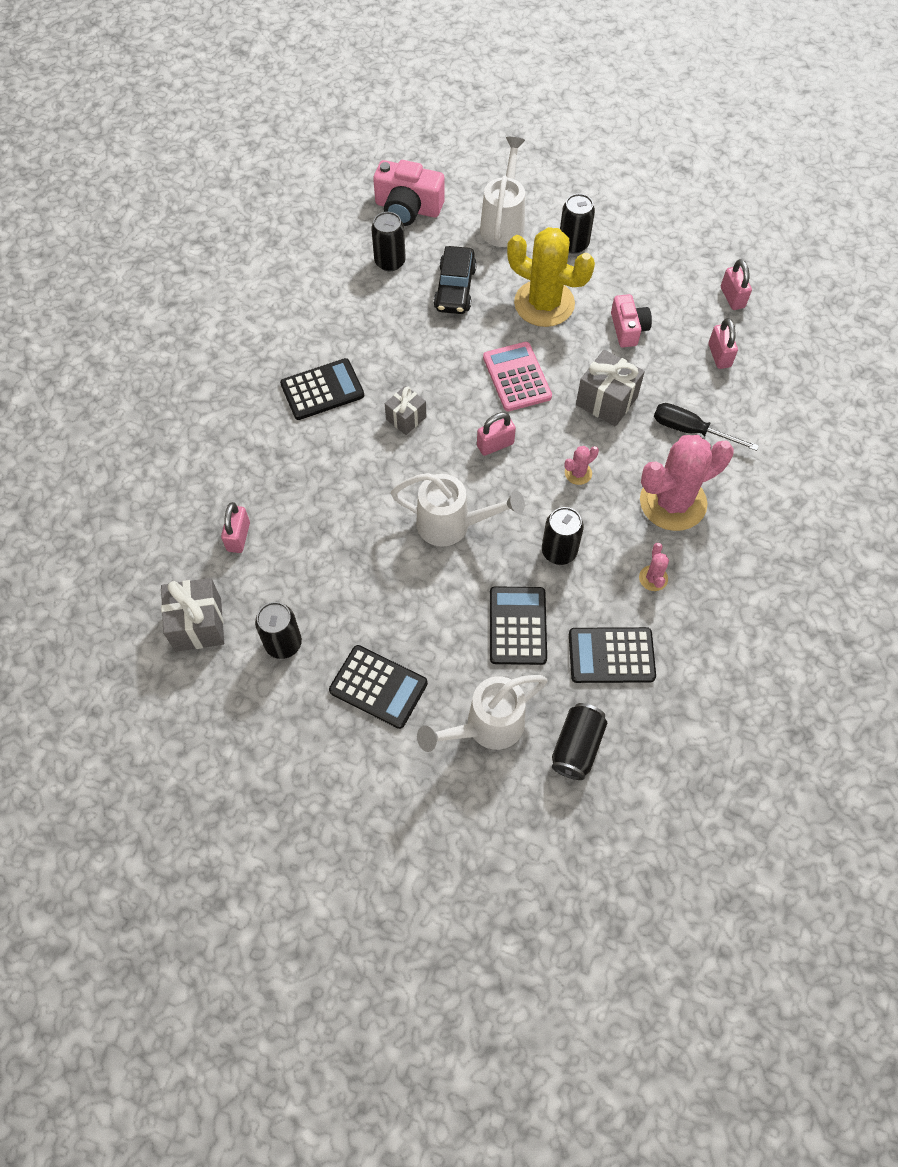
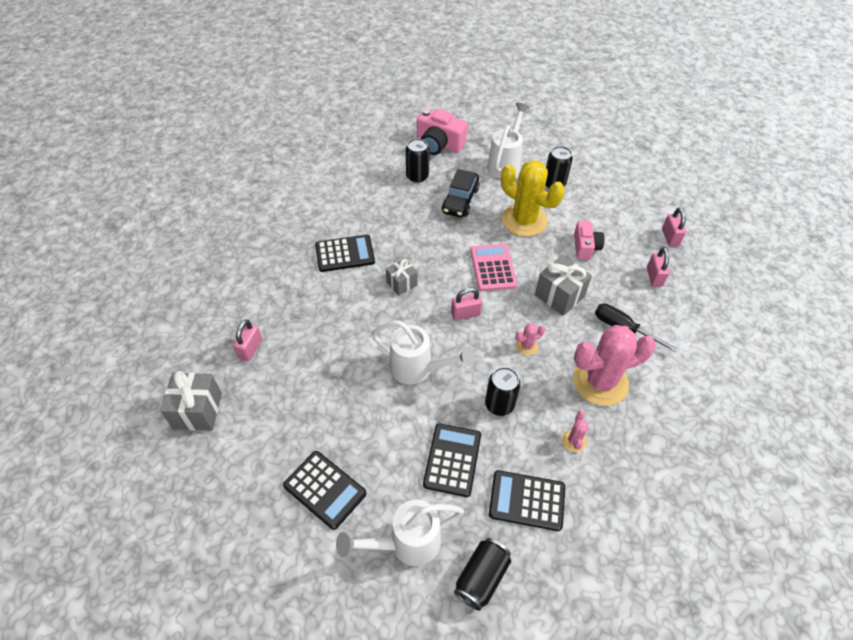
camera: 10 degrees right, 10 degrees down
(283, 643) = (259, 438): black can -> none

